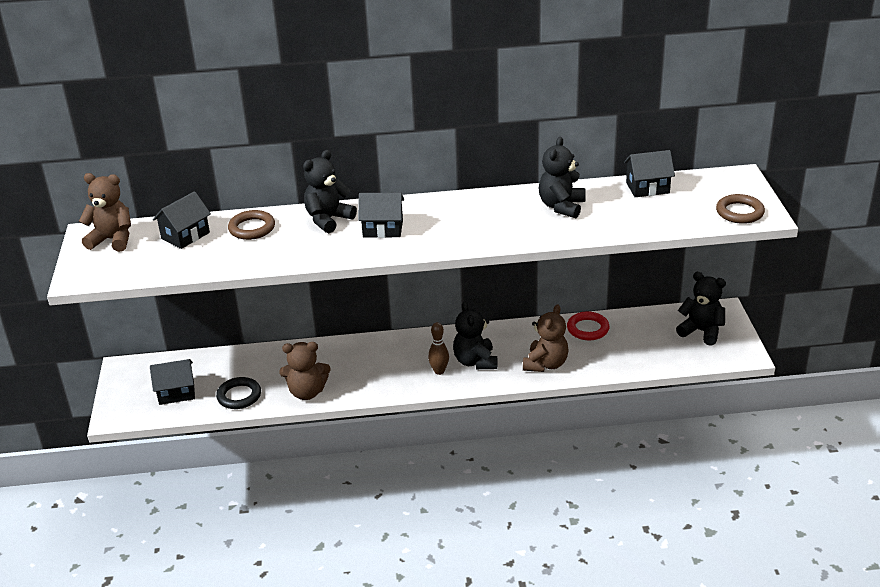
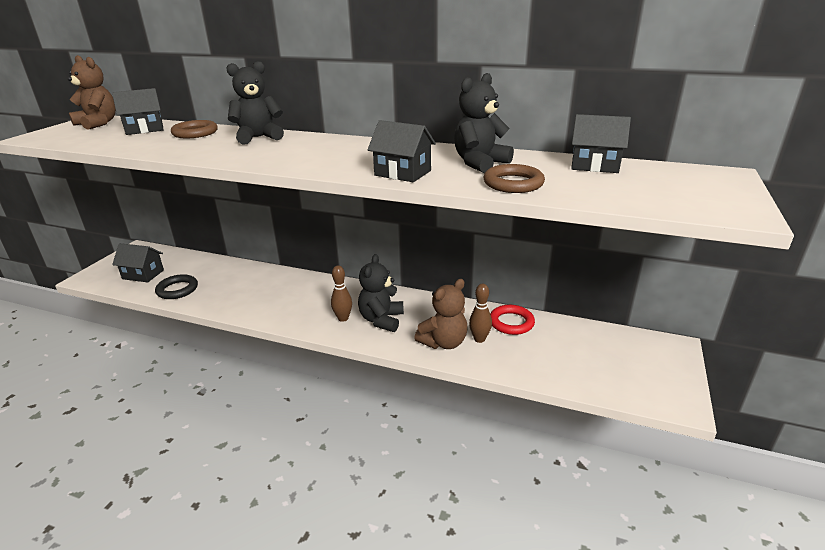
camera: 25 degrees right, 5 degrees down
(307, 392) = (225, 302): brown teddy bear -> none
(383, 229) = (290, 149): black house -> black house (402, 173)
(572, 352) = (479, 339): none -> brown bowling pin
(701, 331) = (636, 361): black teddy bear -> none
(739, 212) = (704, 203): brown ring -> brown ring (513, 183)

